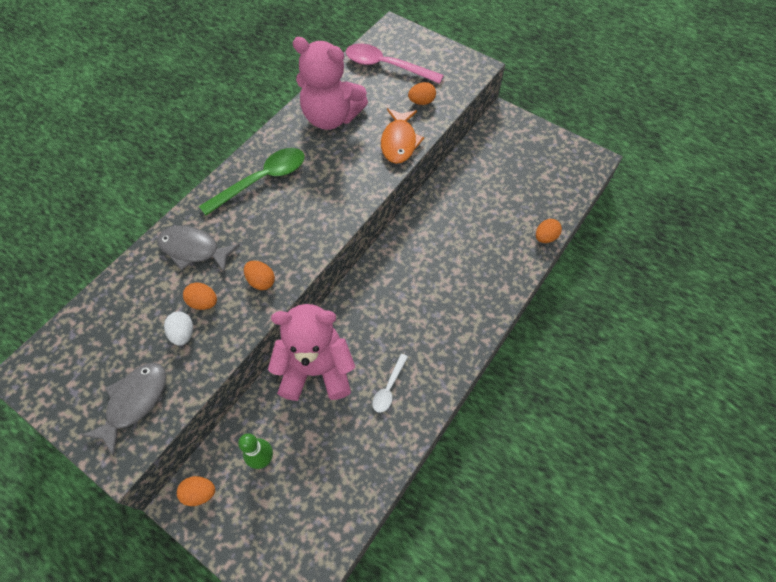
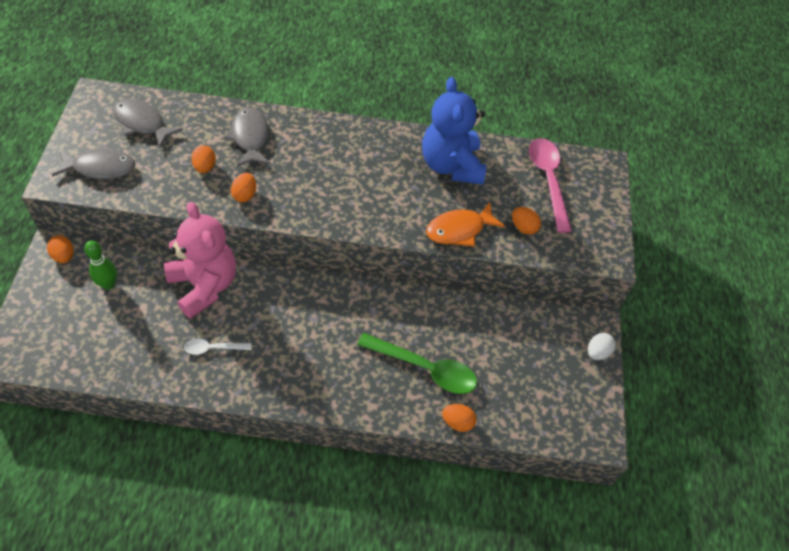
camera: 55 degrees right, 5 degrees down
(102, 339) = (142, 123): none -> grey fish
(183, 334) = (170, 168): white egg -> white egg (597, 352)
(262, 180) = (347, 148): green spoon -> green spoon (425, 368)
(331, 117) = (451, 165): pink teddy bear -> blue teddy bear

